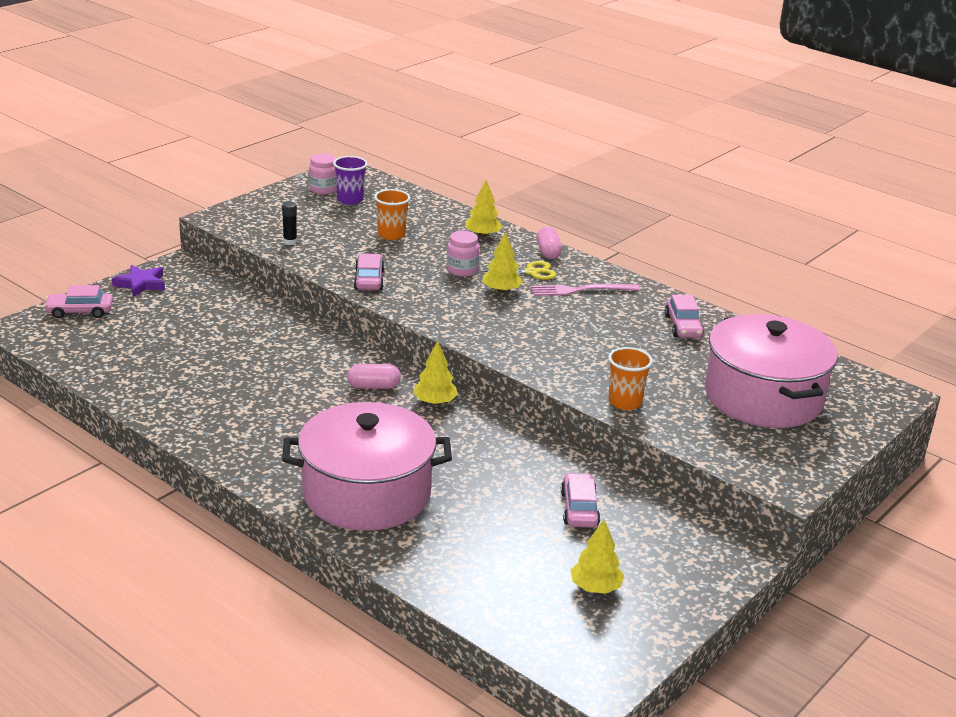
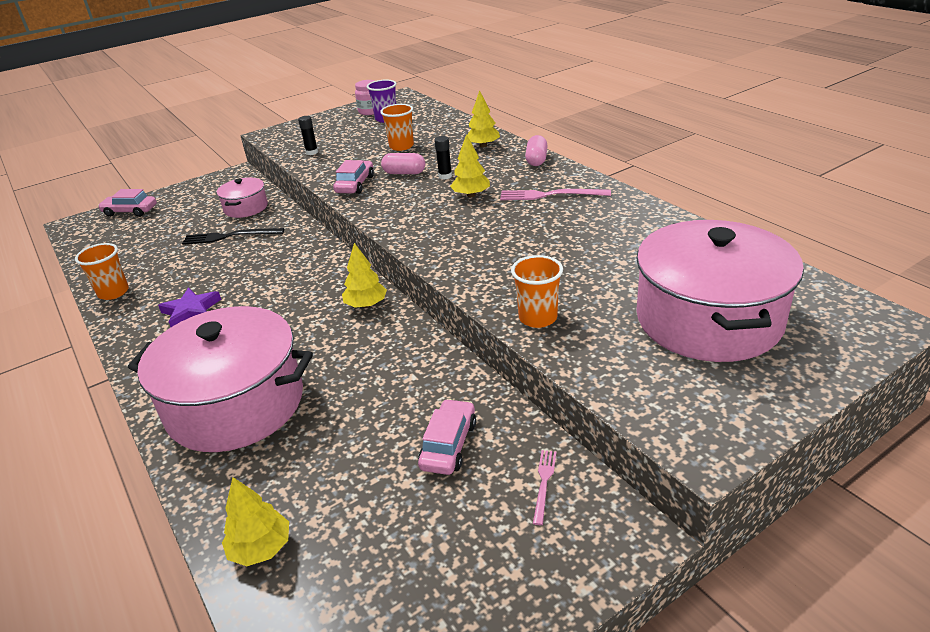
camera: 20 degrees right, 5 degrees up
(141, 284) = (194, 189): purple star -> purple star (191, 311)
(144, 401) = (113, 292): none -> orange cup
(226, 306) = (246, 208): none -> pink pot
(233, 338) = (229, 236): none -> black fork
(373, 386) = (319, 286): pink capsule -> pink capsule (404, 173)
(462, 270) = (445, 176): pink jar -> black glue stick
(531, 272) = (510, 178): yellow scissors -> none
(595, 588) = (413, 566): yellow tree -> yellow tree (261, 548)
(668, 528) = (544, 483): none -> pink fork
(683, 326) = (642, 233): pink car -> none

